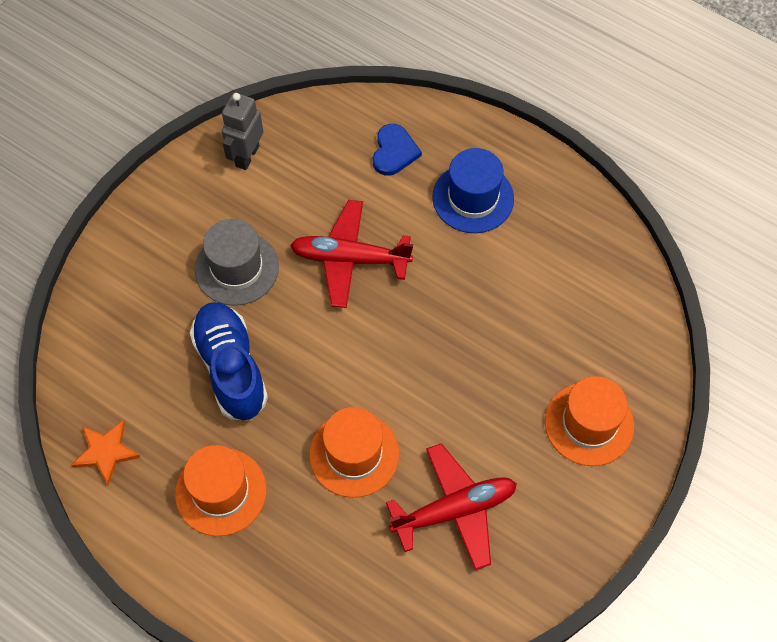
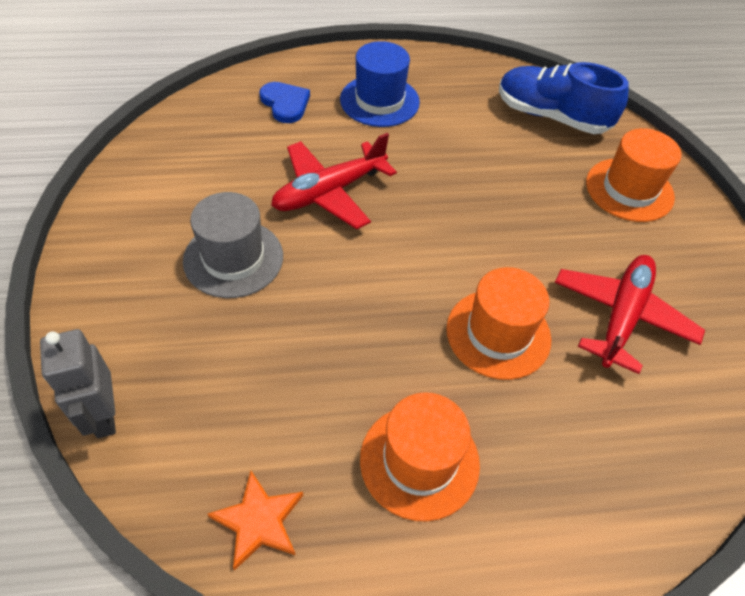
camera: 45 degrees left, 10 degrees down
(231, 368) = (313, 343): blue shoe -> blue shoe (551, 116)
(247, 156) = (156, 170): grey robot -> grey robot (103, 416)

